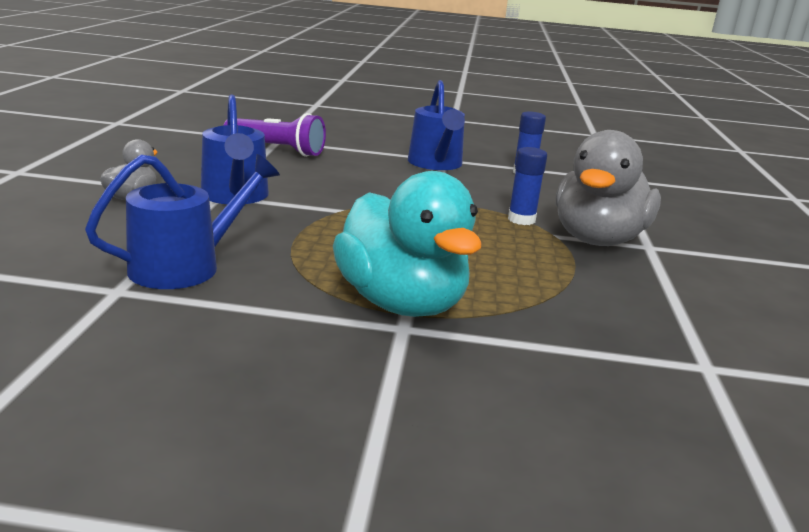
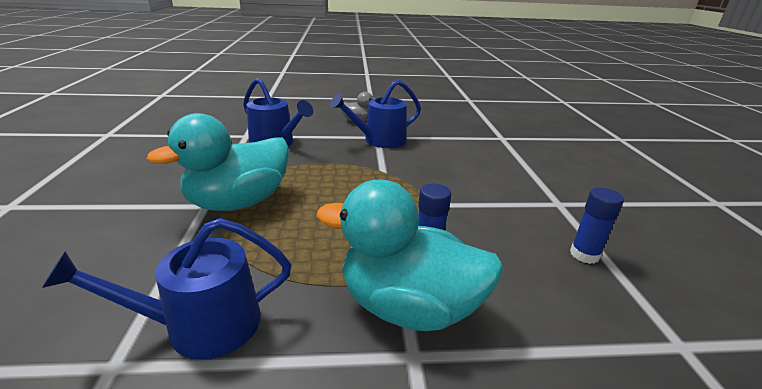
camera: 80 degrees right, 5 degrees up
(276, 149) = (481, 140): purple flashlight -> none
(436, 164) = (537, 200): blue watering can -> blue watering can (202, 325)
(597, 239) = (408, 306): grey duck -> turquoise duck

